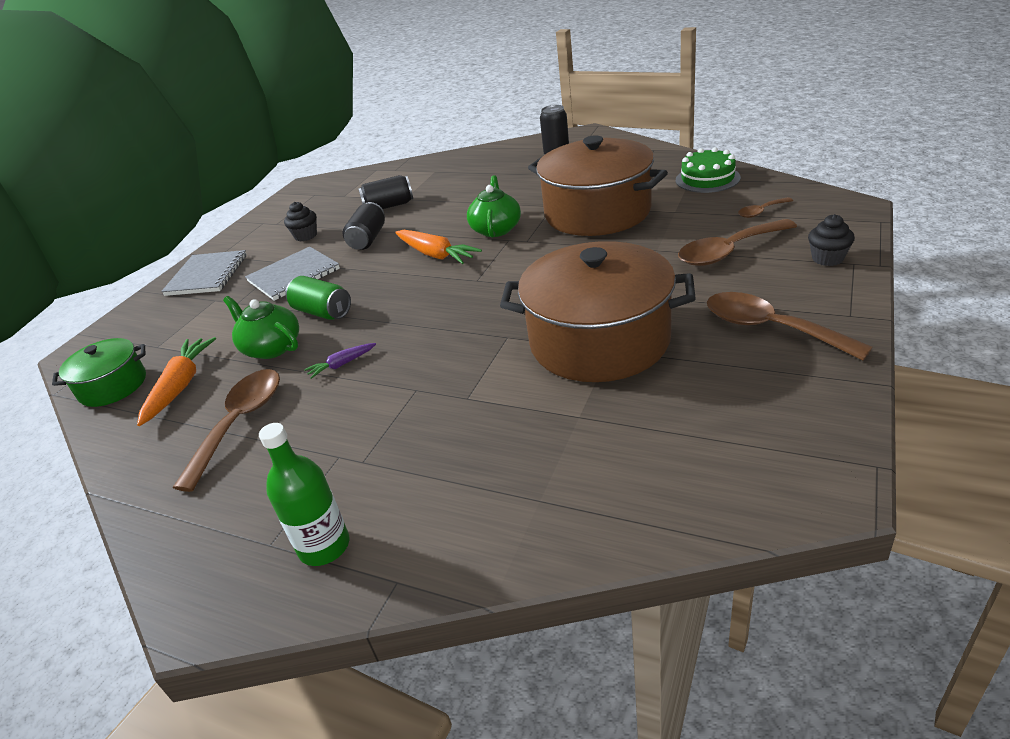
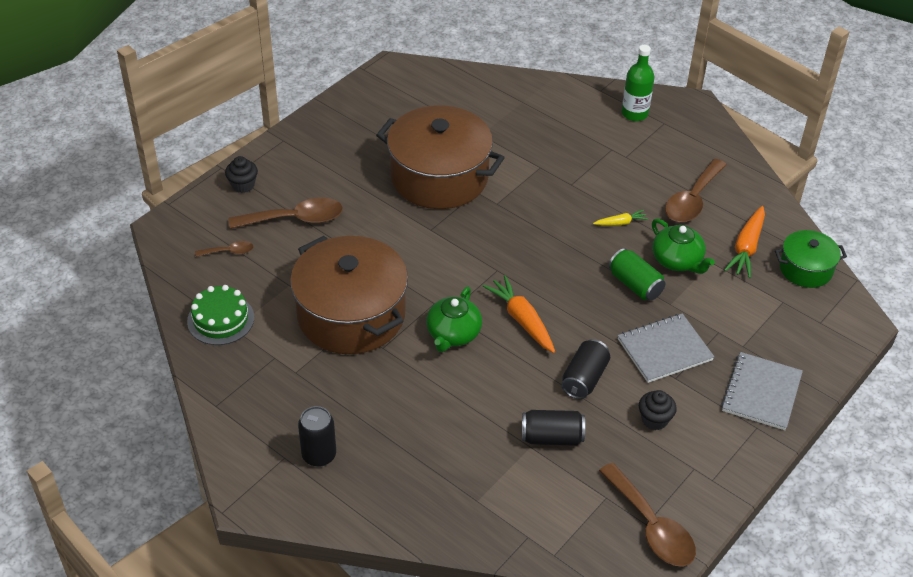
camera: 170 degrees left, 10 degrees up
(342, 364) = (620, 223): purple carrot -> yellow carrot
(769, 328) = (334, 148): brown spoon -> brown spoon (651, 526)

